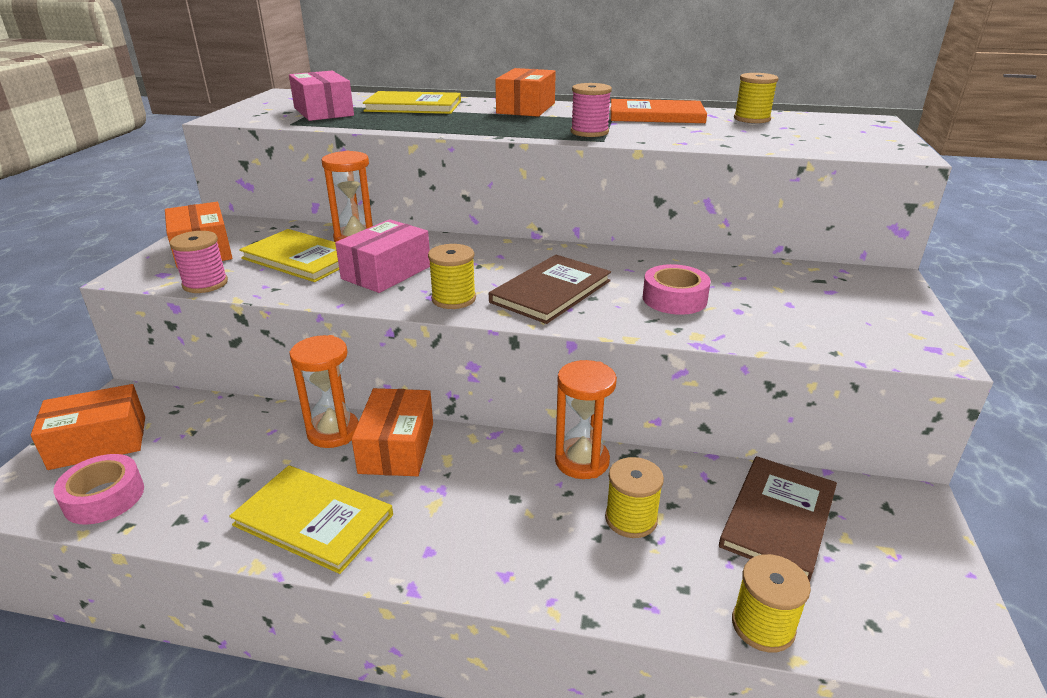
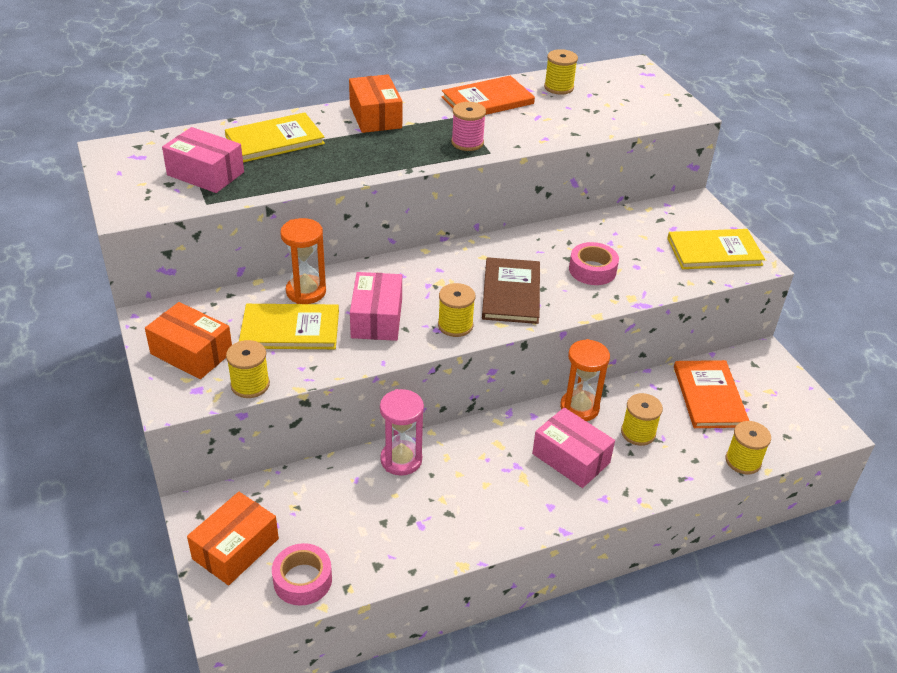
camera: 35 degrees left, 10 degrees up
(205, 284) = (250, 385): pink spool -> yellow spool
(313, 520) = (462, 522): yellow book -> yellow book (714, 251)
(333, 432) = (401, 460): orange hourglass -> pink hourglass
(397, 448) = (458, 451): orange box -> none
(513, 509) = (571, 458): none -> pink box
(778, 518) = (709, 396): brown book -> orange book

